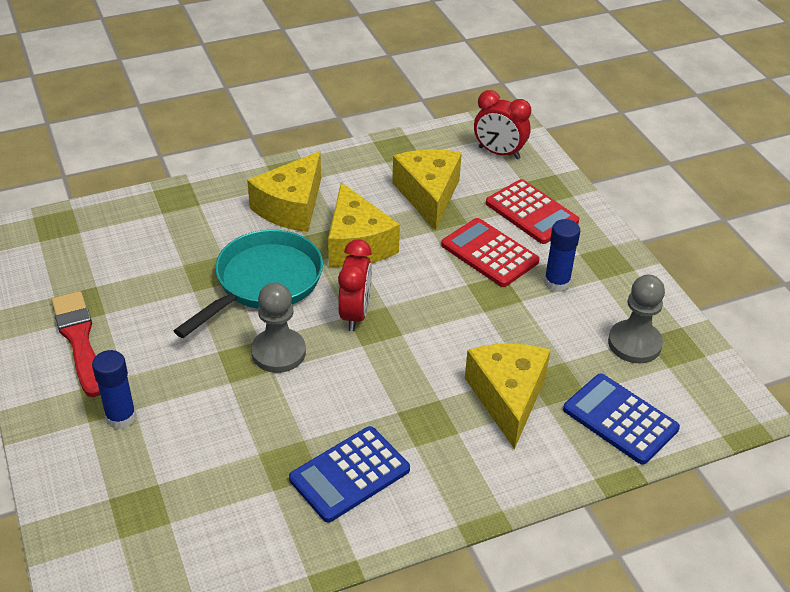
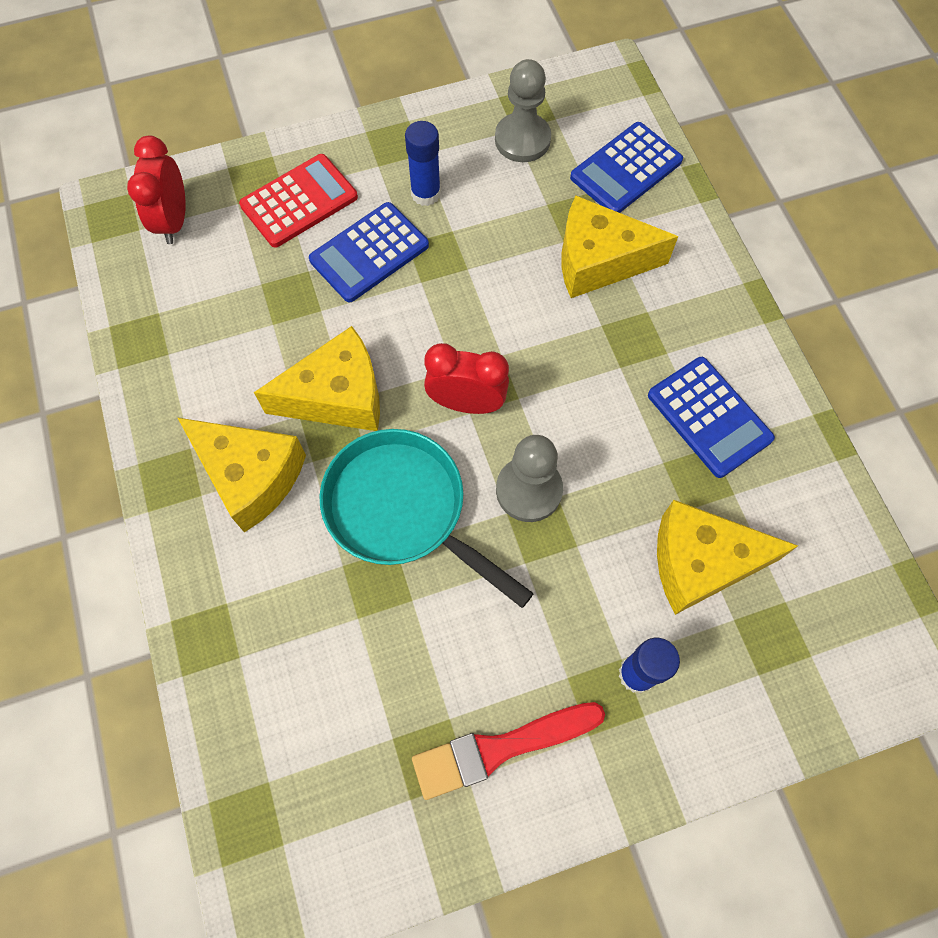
camera: 85 degrees left, 25 degrees up
(428, 195) = (249, 308): yellow cheese -> yellow cheese (701, 562)
(489, 253) = (369, 253): red calculator -> blue calculator
(499, 153) = (174, 221): red clock -> red clock turned 150 degrees clockwise

